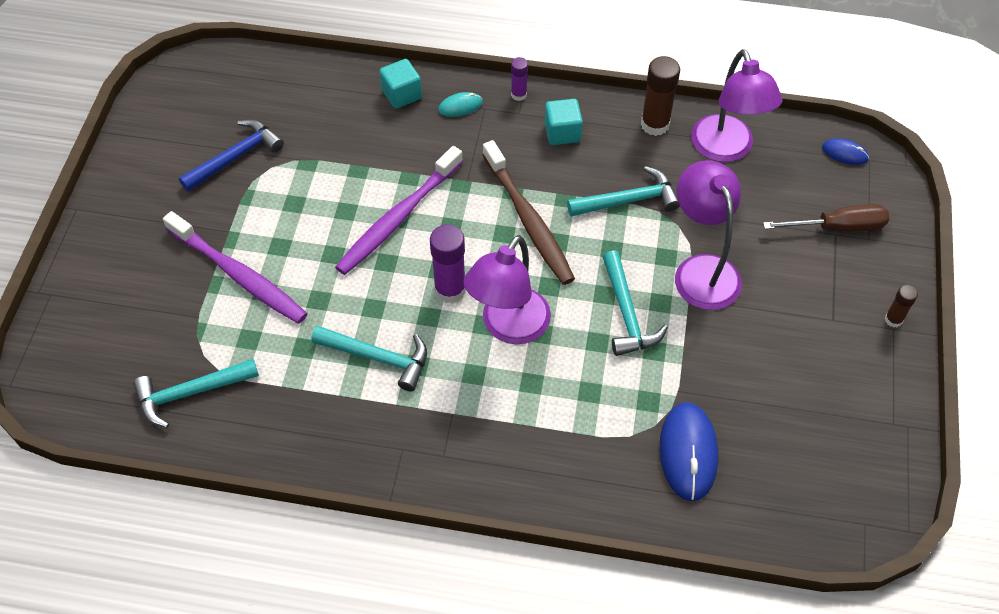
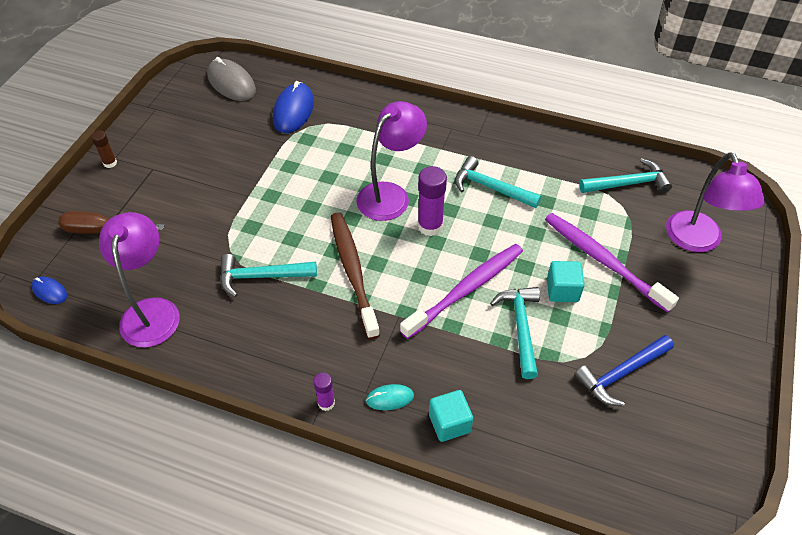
camera: 170 degrees left, 5 degrees down
(562, 132) = (296, 352): turquoise cube -> turquoise cube (562, 290)
(627, 314) = (299, 192): turquoise hammer -> turquoise hammer (520, 327)
(655, 124) = (204, 347): brown glue stick -> none
(702, 270) = (228, 214): purple lamp -> purple lamp (697, 241)
(808, 495) = (231, 83): none -> grey mouse

